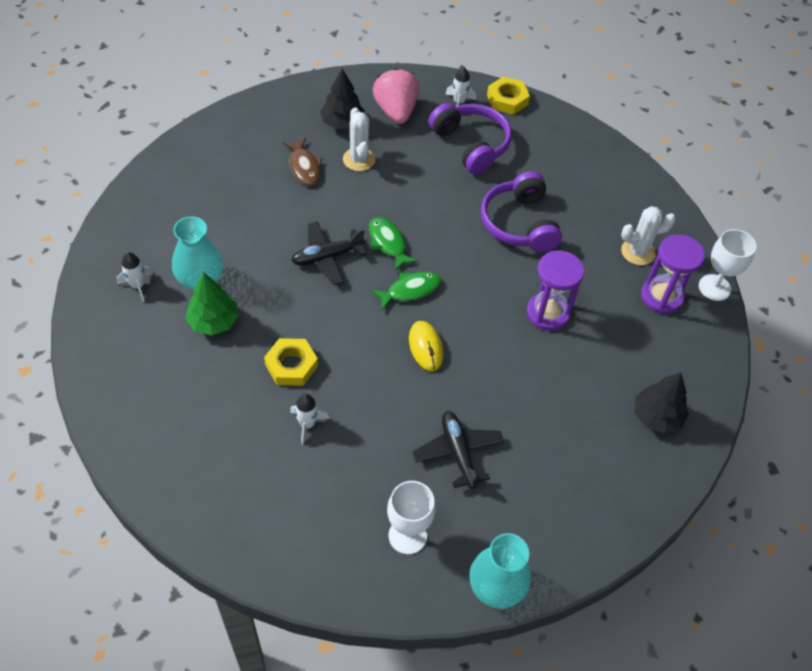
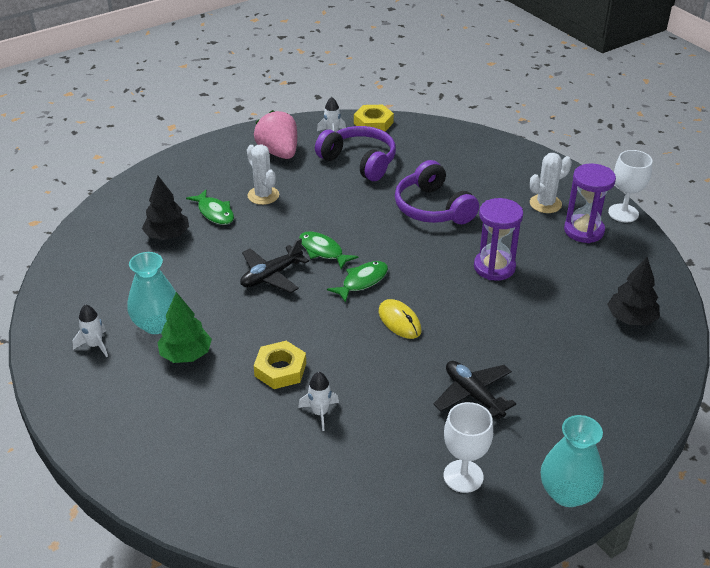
camera: 15 degrees left, 15 degrees down
(304, 167) = (214, 212): brown fish -> green fish
(342, 123) = (234, 172): black tree -> black tree (167, 235)

